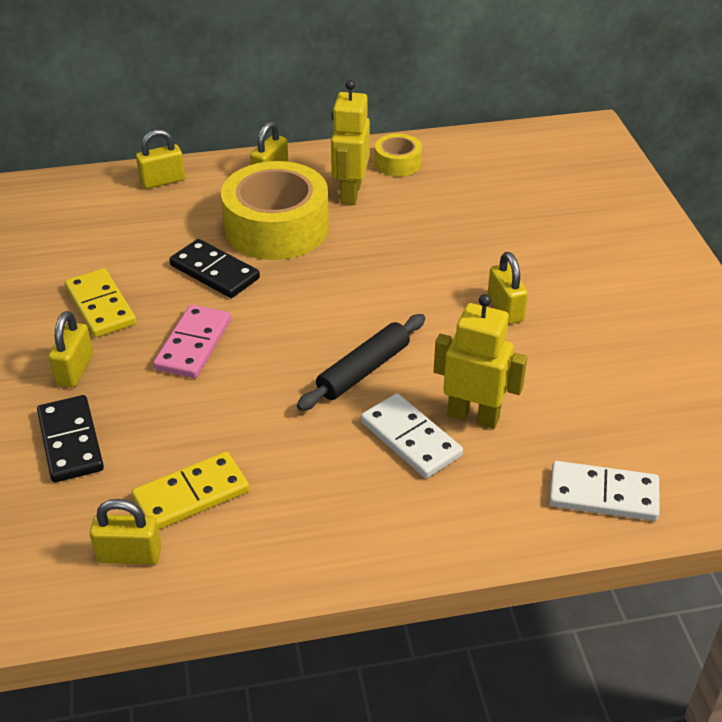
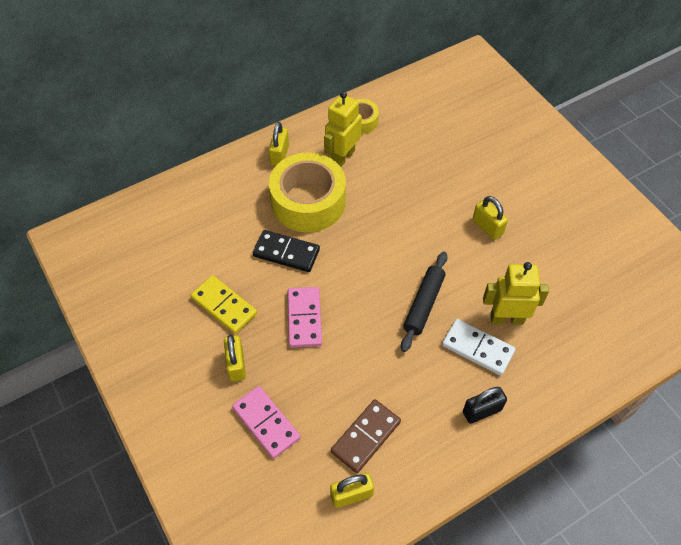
camera: 20 degrees left, 15 degrees up
(70, 442) = (266, 423): black domino -> pink domino
(162, 181) = (207, 182): yellow padlock -> none
(191, 495) = (366, 437): yellow domino -> brown domino
(350, 193) = (342, 157): yellow robot -> yellow robot turned 45 degrees clockwise
(373, 512) = (482, 411): none -> black padlock
(603, 495) = (605, 352): white domino -> none

